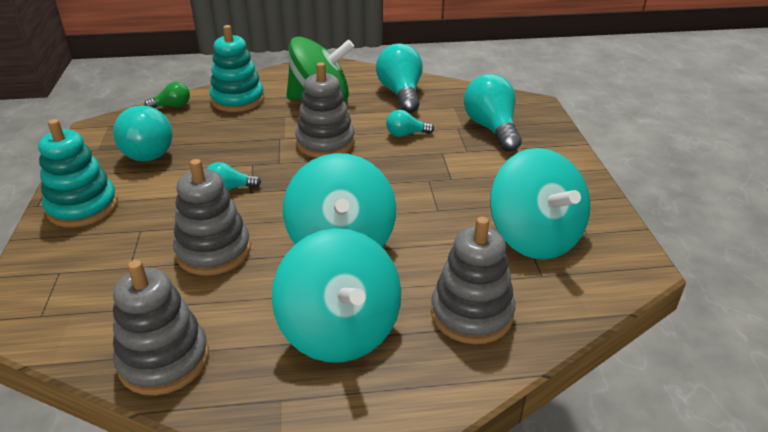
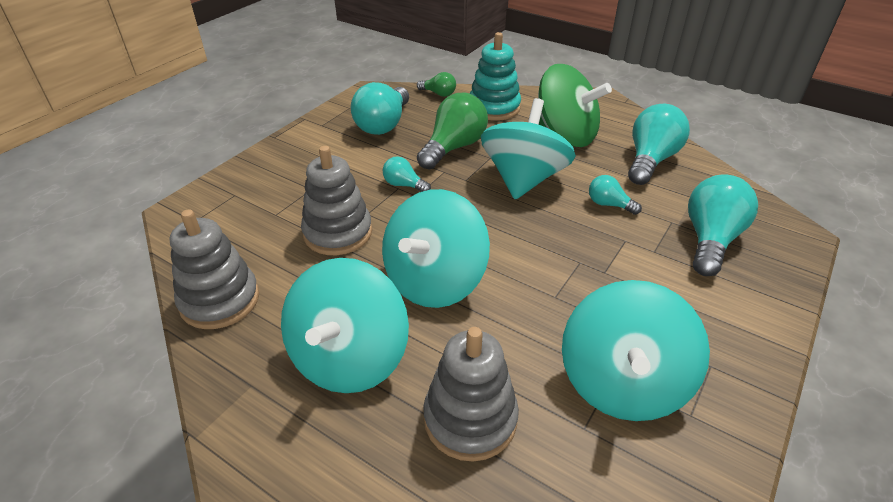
camera: 40 degrees right, 5 degrees up
(83, 207) = (297, 152): turquoise stacking toy -> none
(239, 143) = (454, 147): none -> green light bulb
(325, 143) = (523, 179): grey stacking toy -> turquoise spinning top

